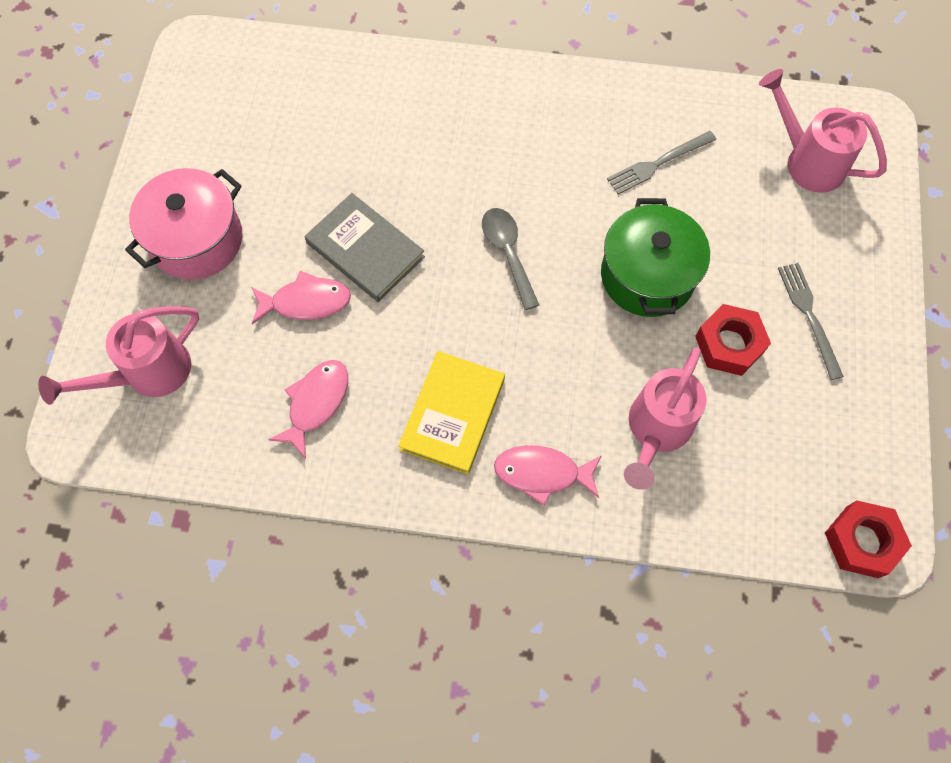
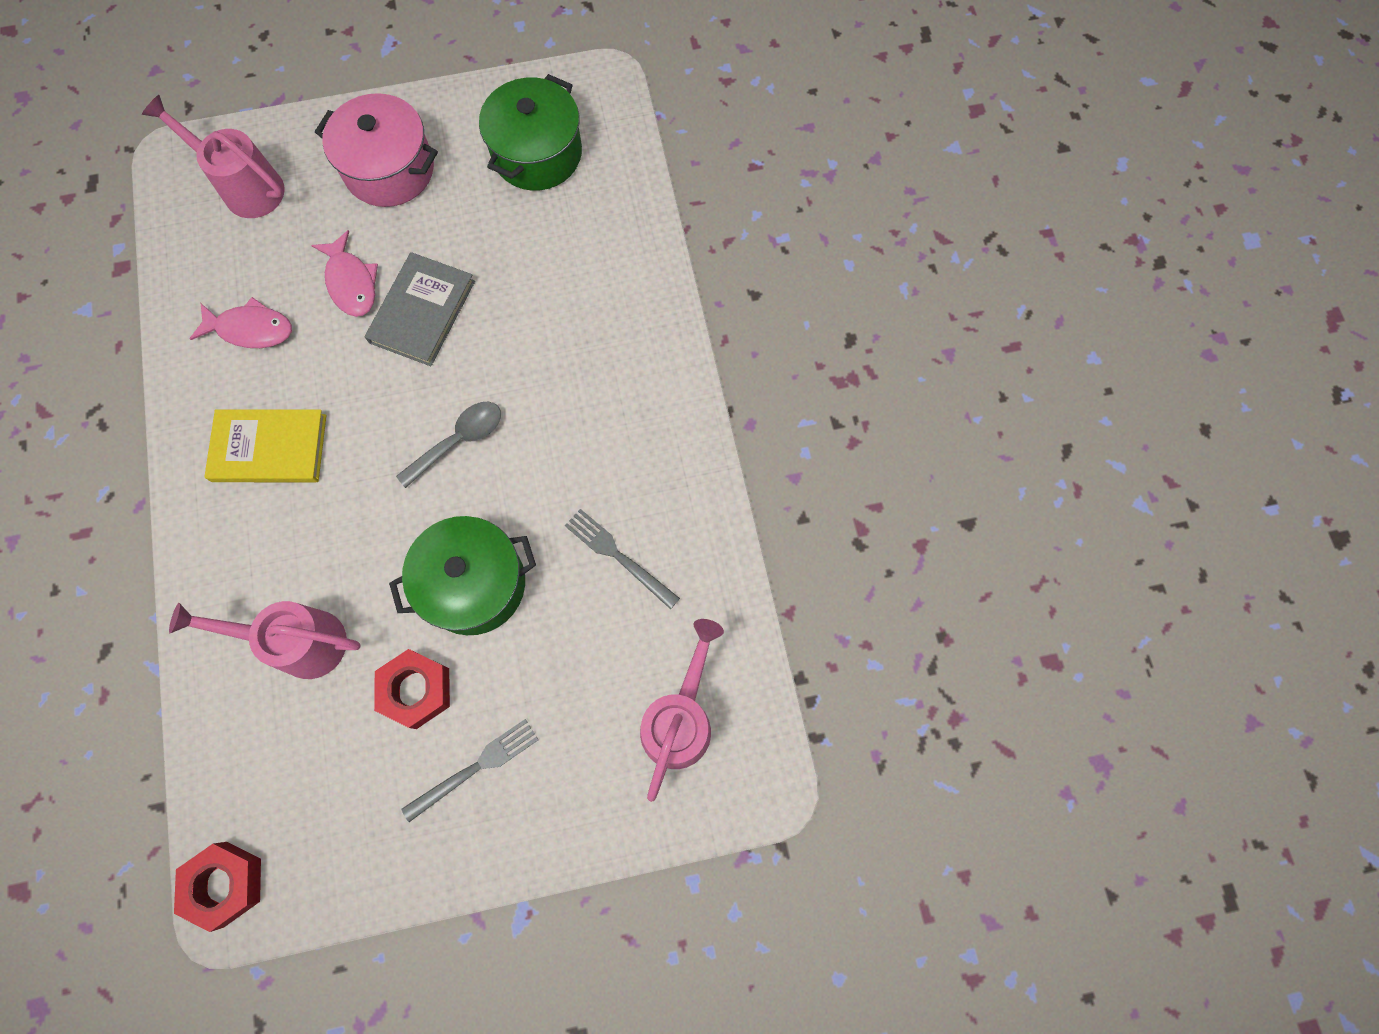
camera: 70 degrees right, 5 degrees up
(244, 116) = (537, 154): none -> green pot
(542, 473) = (228, 547): pink fish -> none

